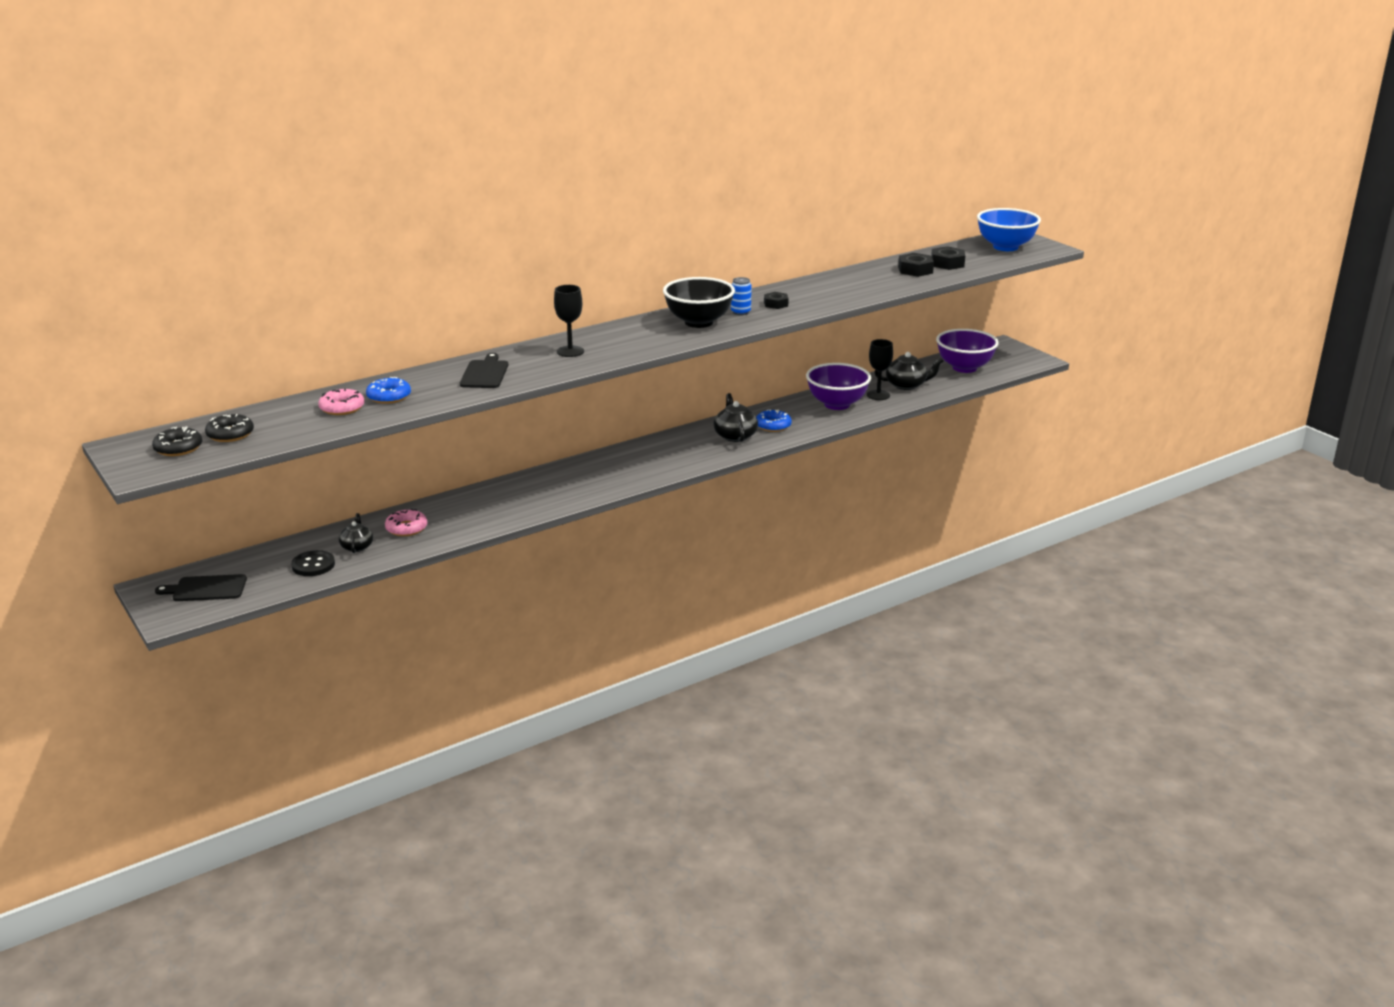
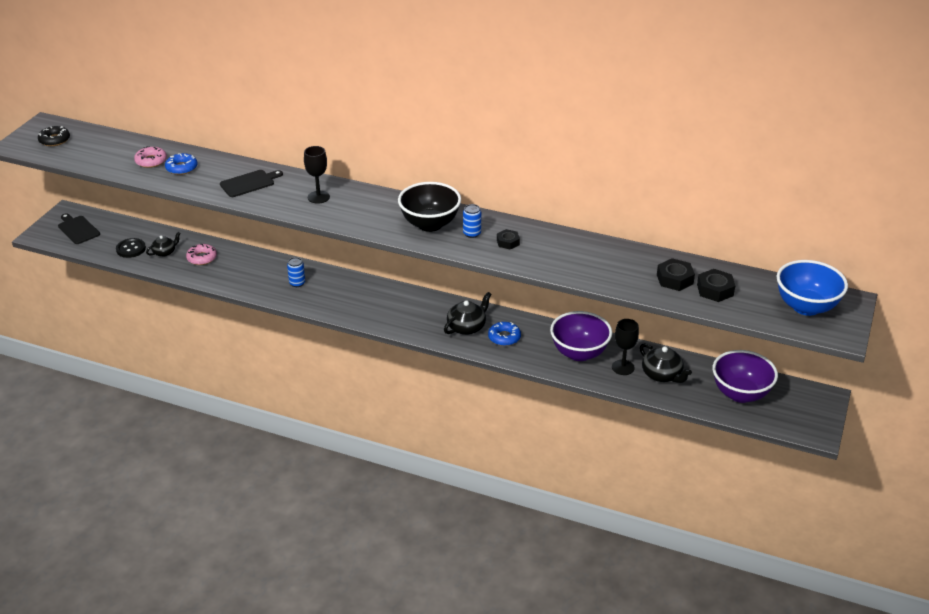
camera: 55 degrees right, 10 degrees up
(230, 434) = (85, 146): black donut -> none
(540, 491) = (297, 283): none -> blue can

